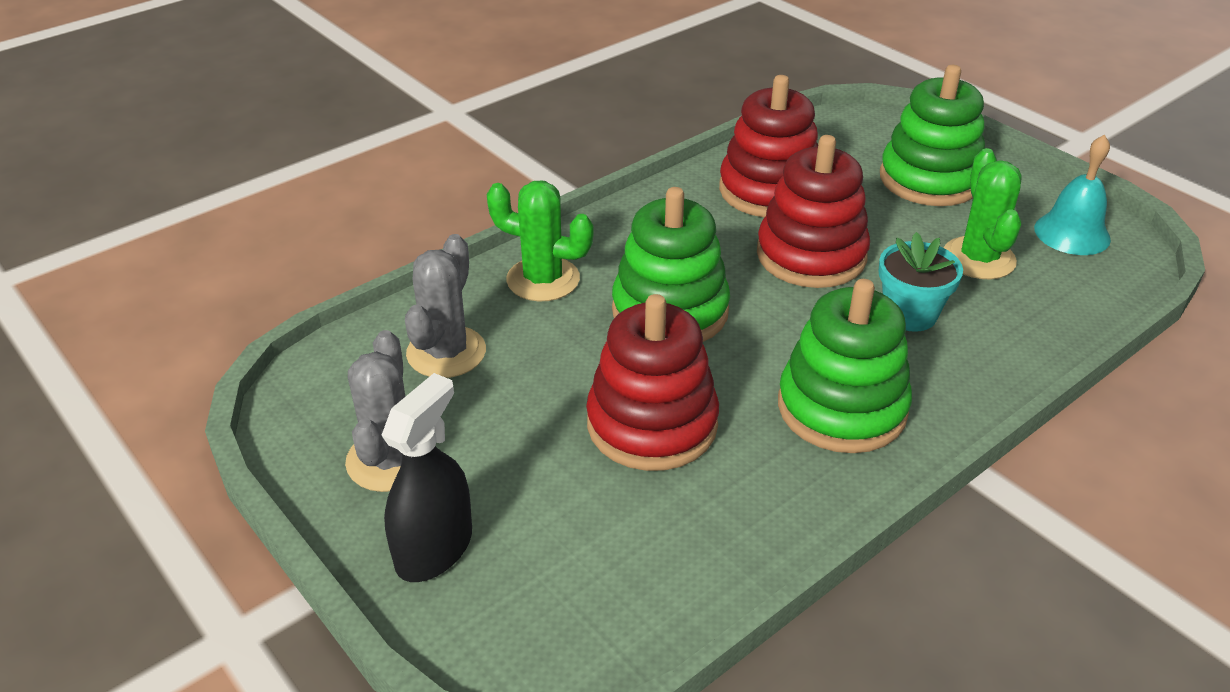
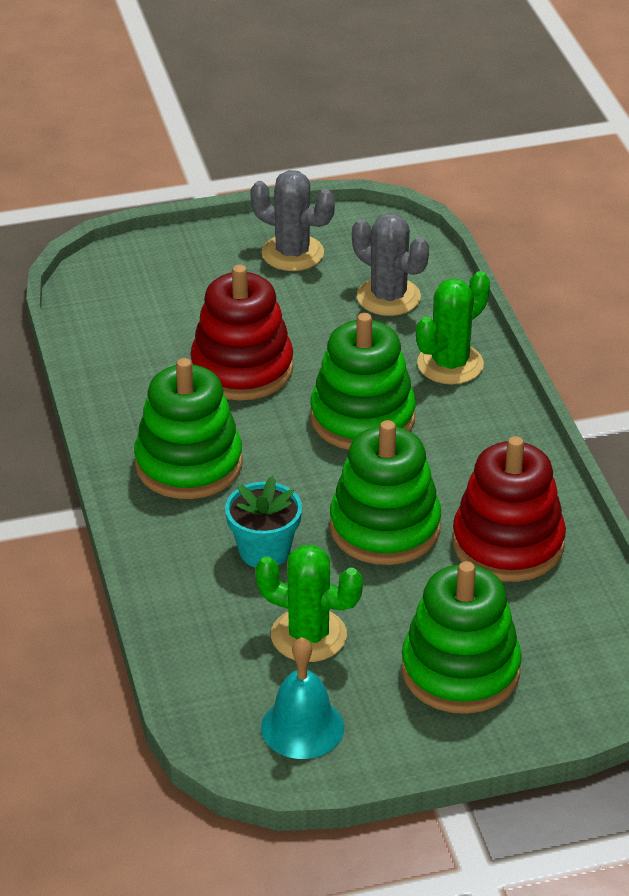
camera: 115 degrees right, 0 degrees up
(434, 548) = (203, 255): black spray bottle -> none
(811, 255) = (385, 528): red stacking toy -> green stacking toy

